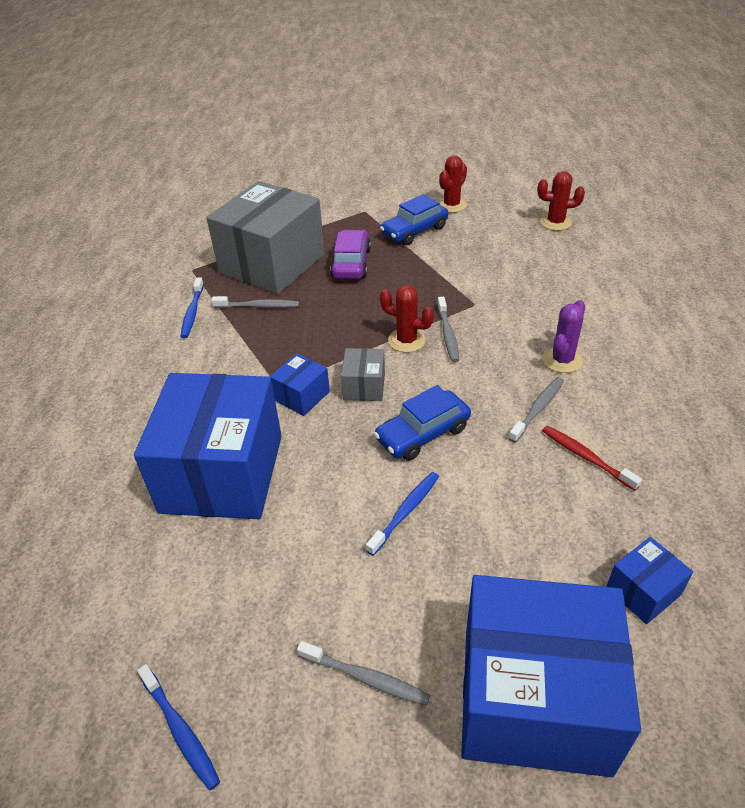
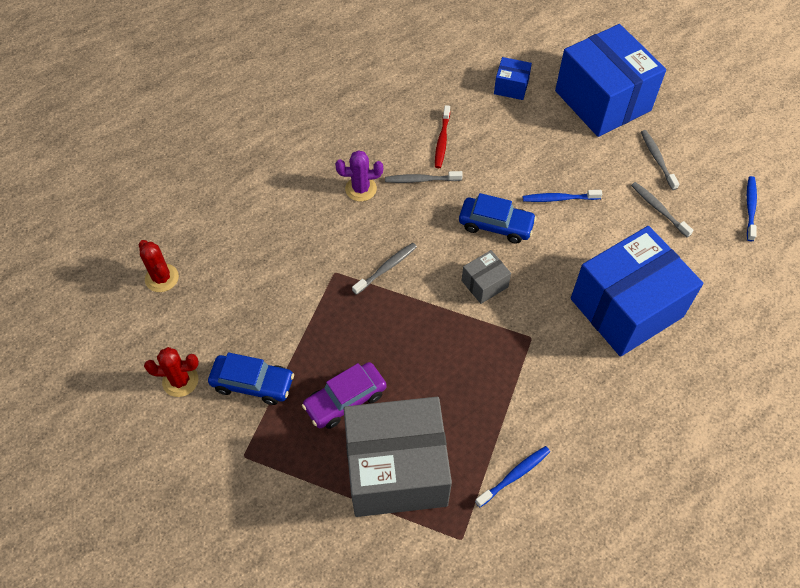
camera: 130 degrees left, 15 degrees up
(258, 306) = (463, 427): grey toothbrush -> grey toothbrush (658, 209)
(302, 396) = (527, 314): blue box -> none
(406, 340) = (415, 289): red cactus -> none

